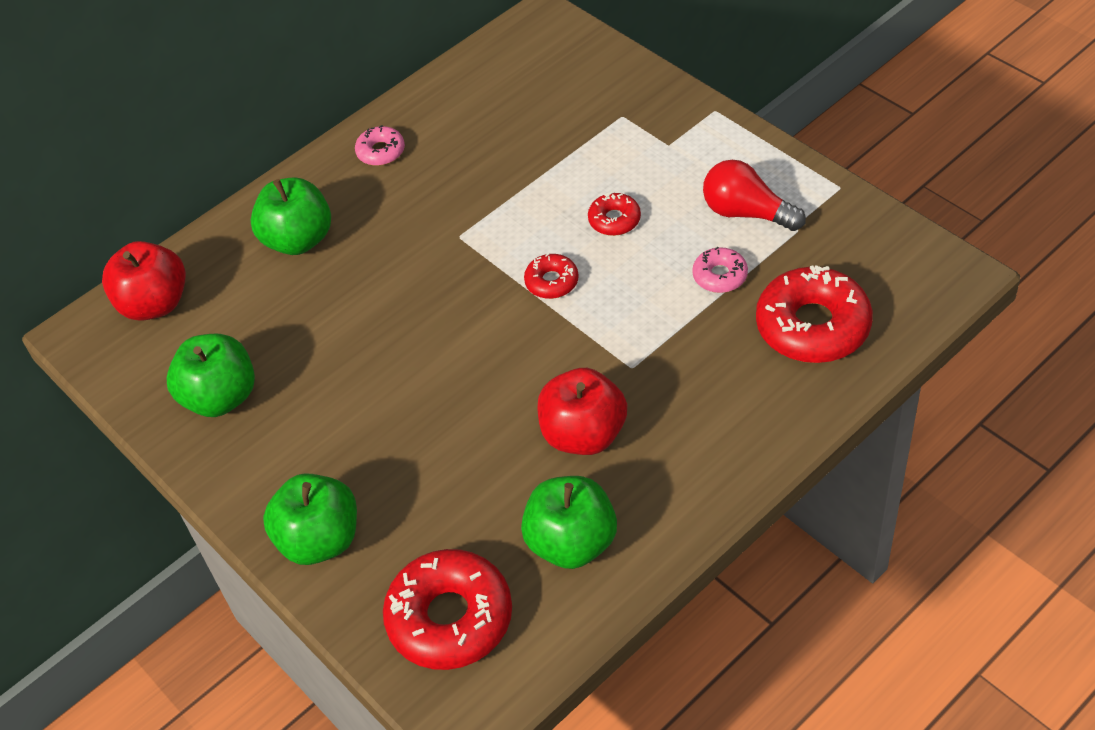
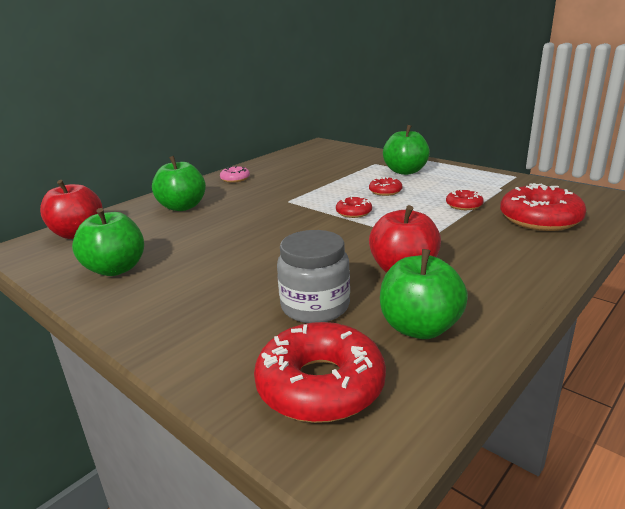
camera: 10 degrees left, 25 degrees down
(320, 540) = (190, 339): green apple -> green apple (405, 171)
(463, 495) = (315, 306): none -> grey jar
(720, 276) = (464, 205): pink donut -> red donut
(746, 213) = (466, 185): red light bulb -> none

